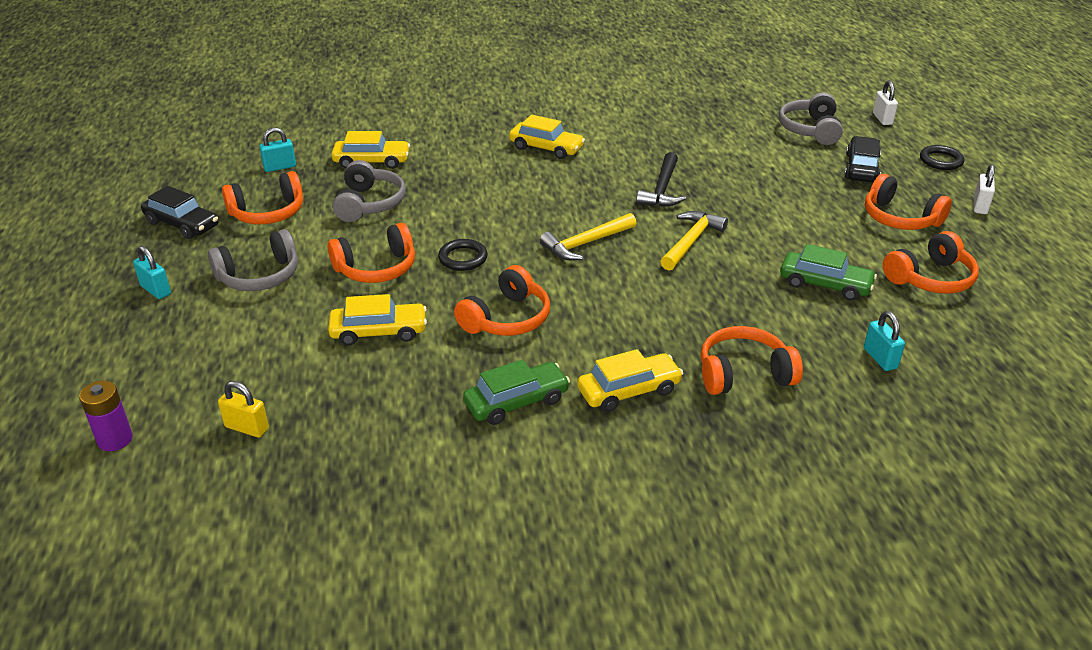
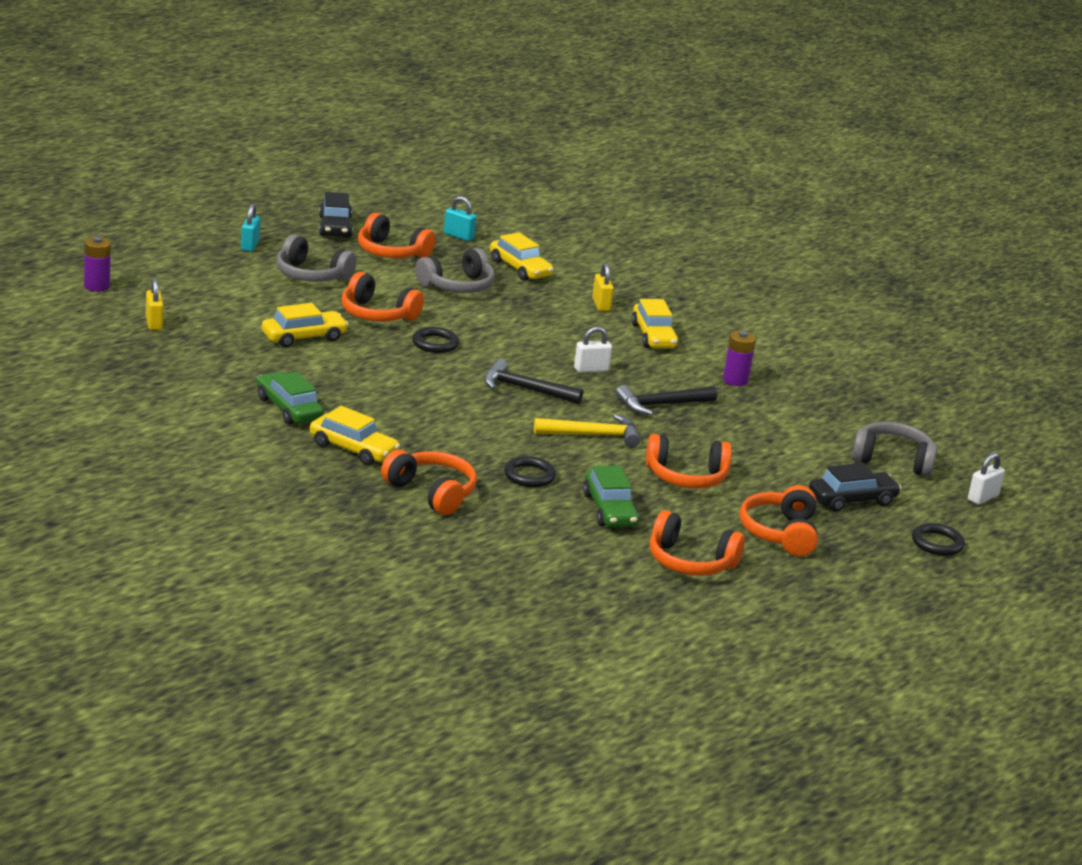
camera: 50 degrees right, 10 degrees down
(379, 332) = (304, 337): yellow car -> yellow car turned 75 degrees counterclockwise
(472, 150) = (601, 305): none -> yellow padlock
(506, 318) = (380, 381): orange headphones -> orange headphones (686, 477)
(516, 402) = (289, 408): green car -> green car turned 150 degrees counterclockwise
(585, 244) = (524, 389): yellow hammer -> black hammer
(646, 142) = (735, 380): none -> purple battery
(742, 303) = (529, 475): none -> black ring
(810, 130) = (892, 460): grey headphones -> grey headphones turned 45 degrees clockwise
(880, 358) = (529, 551): turquoise padlock -> none
(980, 206) = (869, 575): white padlock -> white padlock (591, 369)

